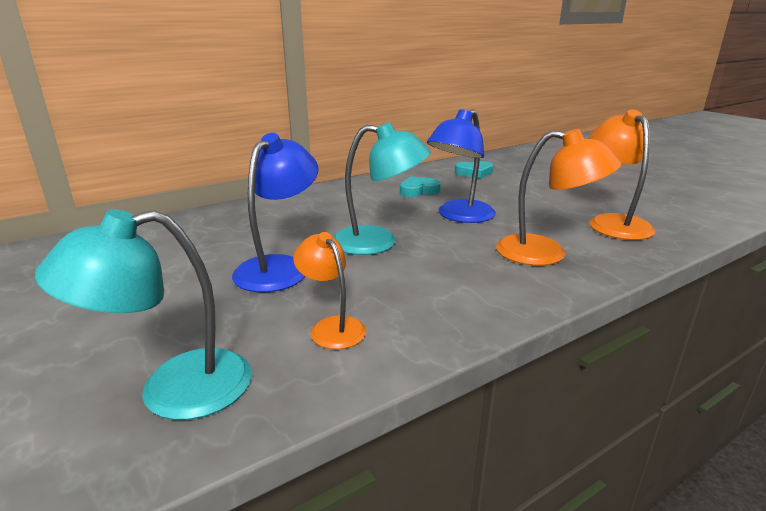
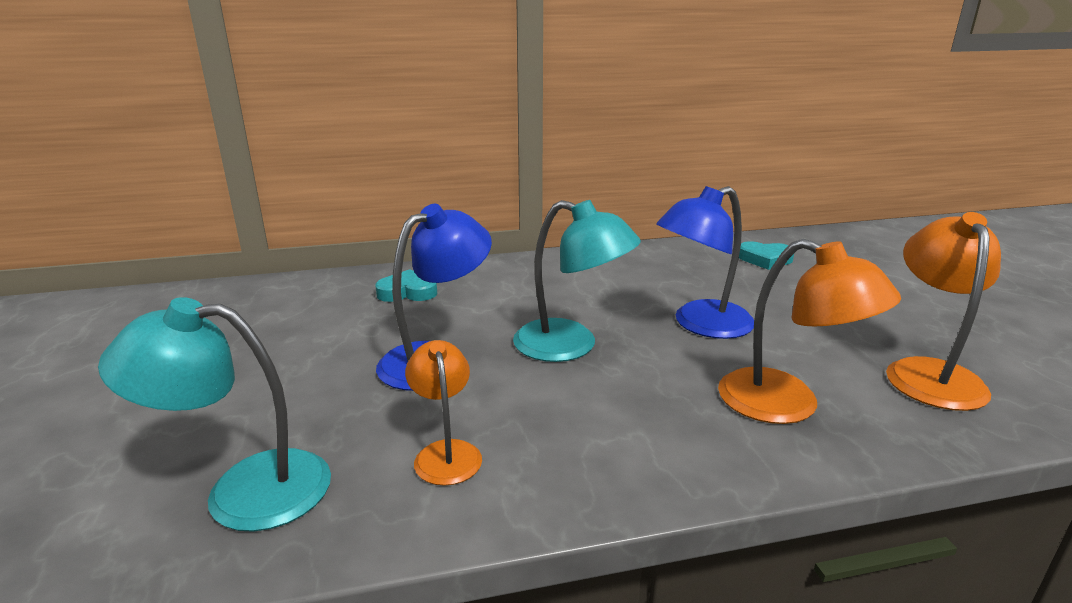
camera: 20 degrees right, 0 degrees up
(418, 191) = (669, 277): turquoise heart -> turquoise heart (407, 292)

